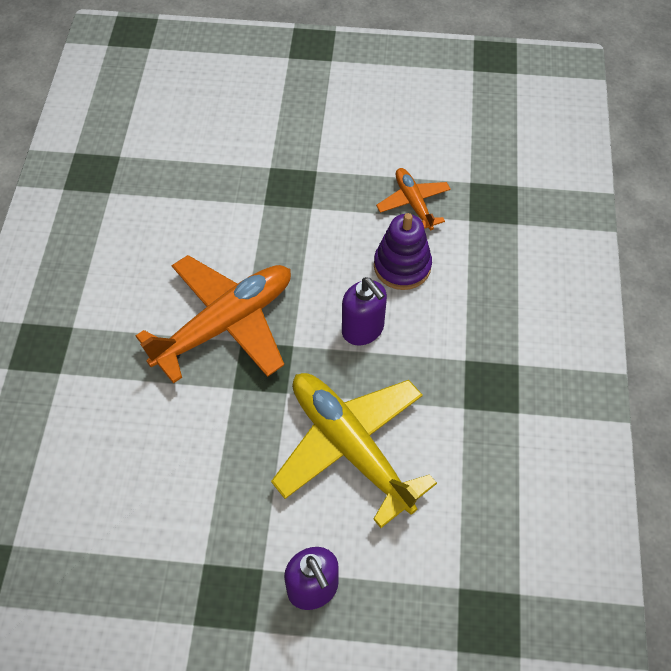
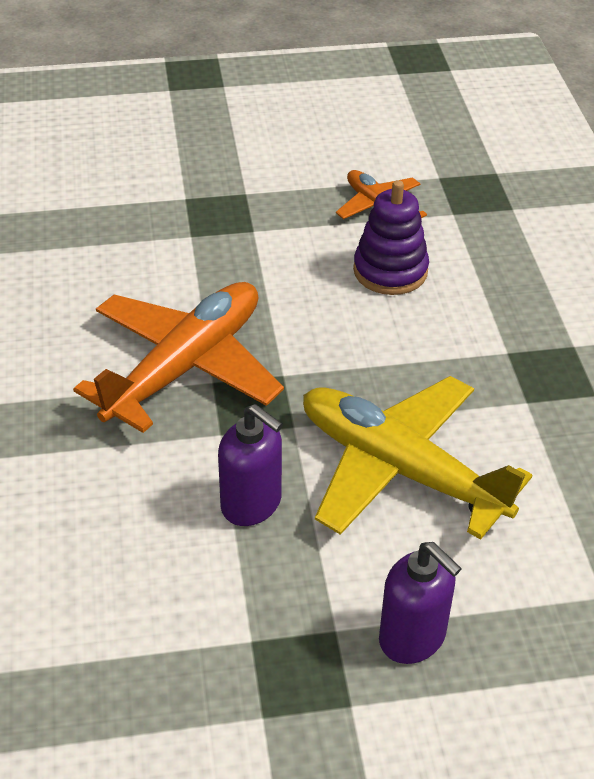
camera: 15 degrees left, 15 degrees down
(363, 329) = (367, 343): purple soap dispenser -> purple soap dispenser (252, 504)

